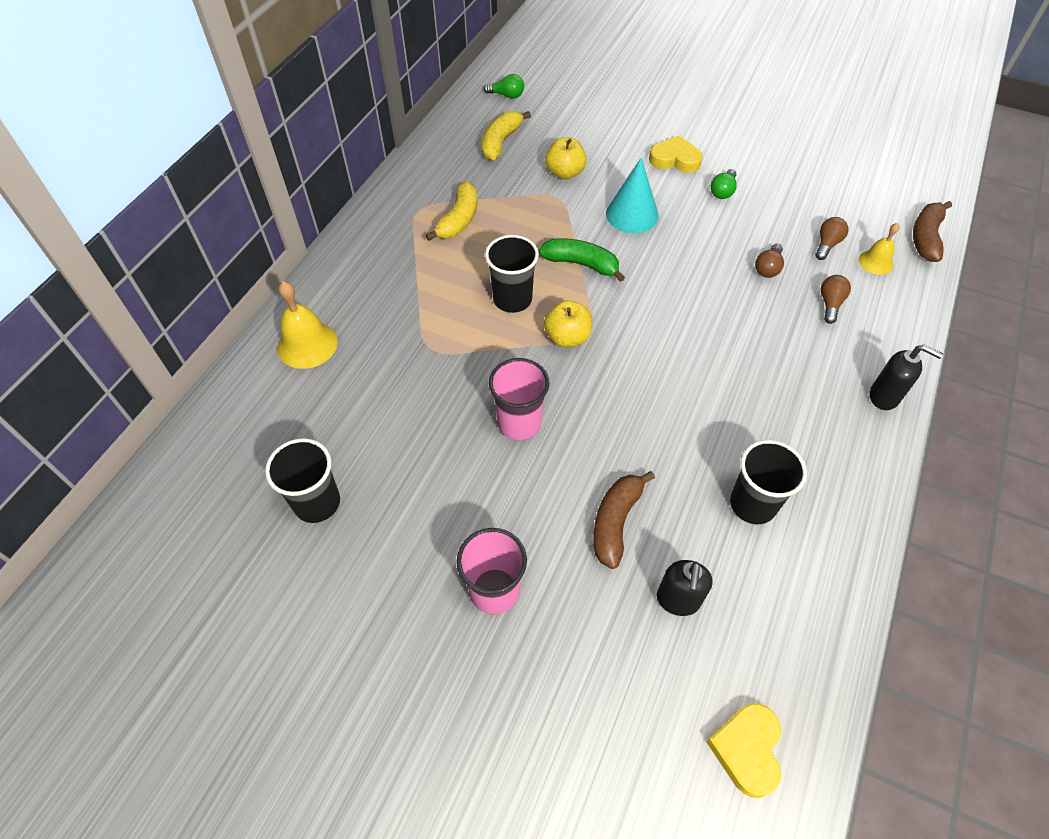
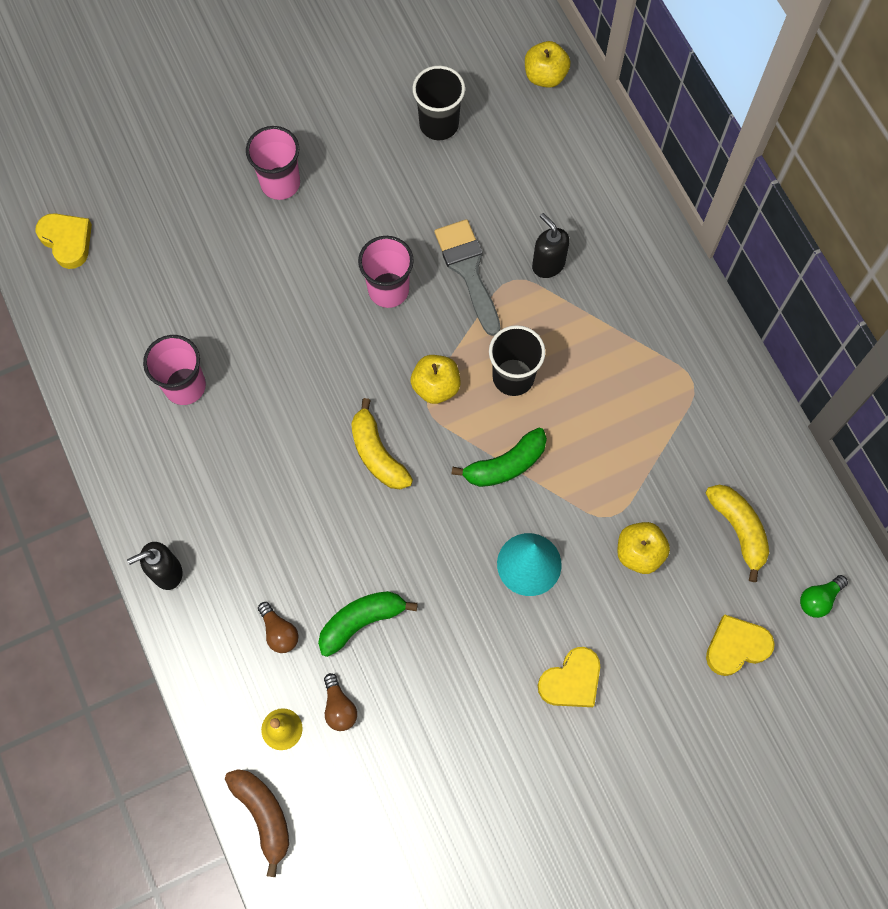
camera: 130 degrees right, 15 degrees up
(197, 455) = (545, 76): none -> yellow apple
(307, 344) = (594, 198): yellow bell -> none
(449, 382) = (468, 270): none -> grey brush
(459, 220) = (650, 406): yellow banana -> yellow banana (377, 454)
(572, 110) = (736, 647): none -> yellow heart
(615, 522) = (256, 289): brown banana -> none
(678, 600) = (174, 280): black soap dispenser -> black soap dispenser (548, 264)
(723, 191) = (487, 682): green light bulb -> none
(752, 504) = (185, 386): black cup -> pink cup
(768, 268) = (361, 621): brown light bulb -> green banana

